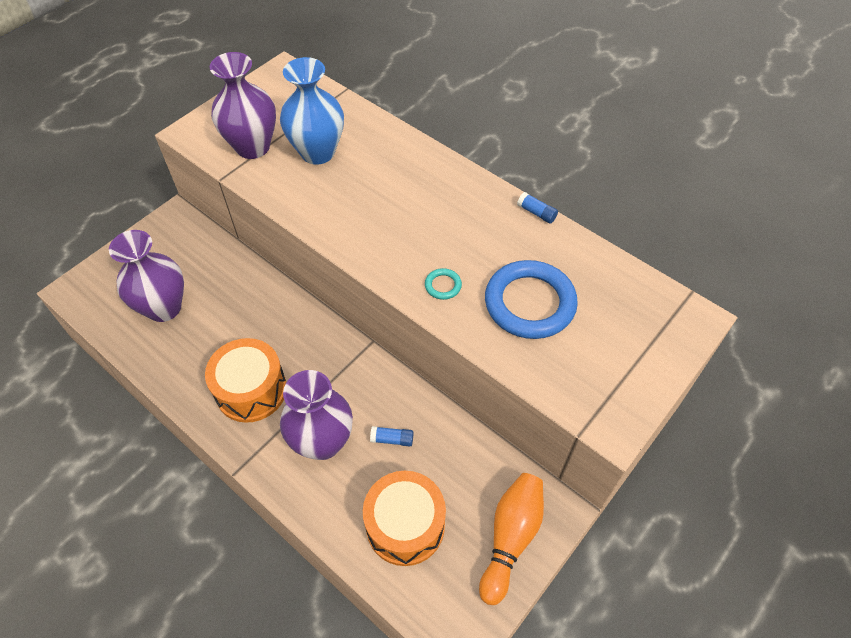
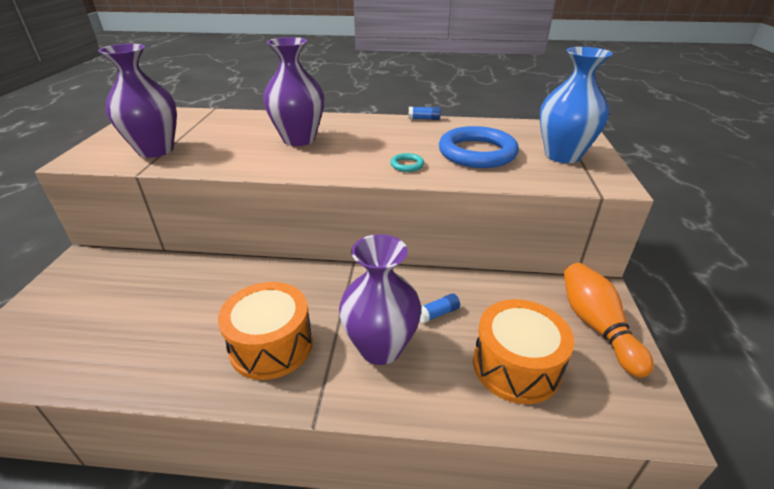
camera: 35 degrees left, 20 degrees down
(164, 308) = (114, 328): purple vase -> purple vase (299, 139)
(317, 152) = (222, 138): blue vase -> blue vase (562, 155)

